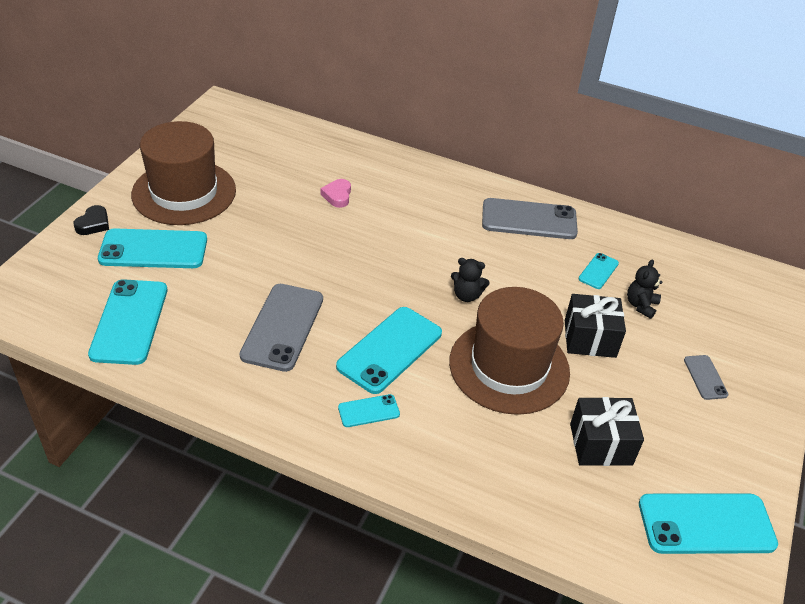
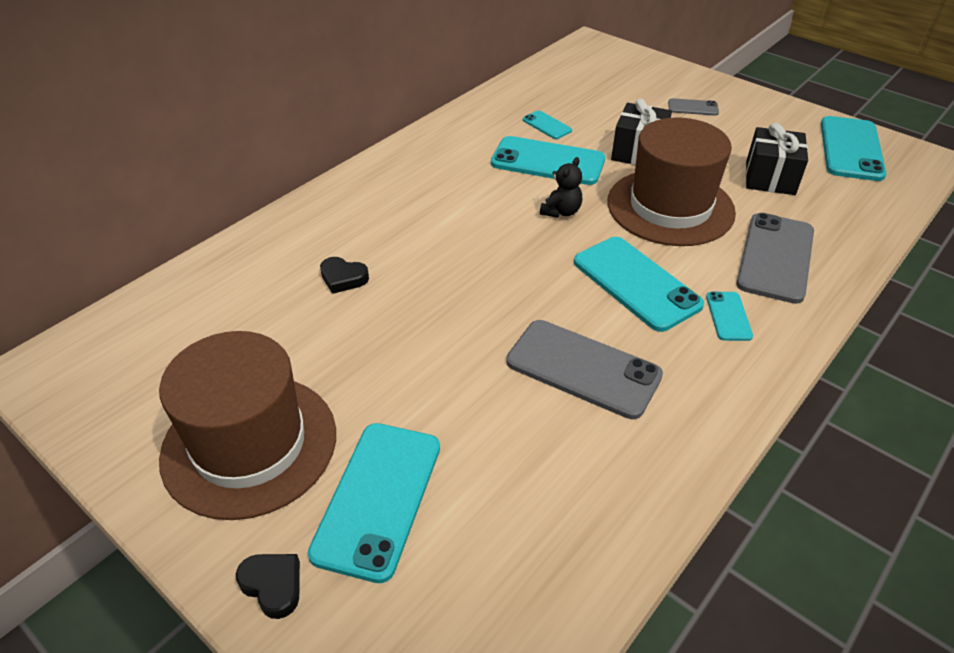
camera: 70 degrees left, 0 degrees up
(130, 322) = (539, 544): turquoise phone -> turquoise phone (548, 161)
(337, 196) = (343, 278): pink heart -> black heart
(529, 220) = (454, 146): grey phone -> grey phone (776, 257)
(641, 305) = (599, 115): black teddy bear -> none

